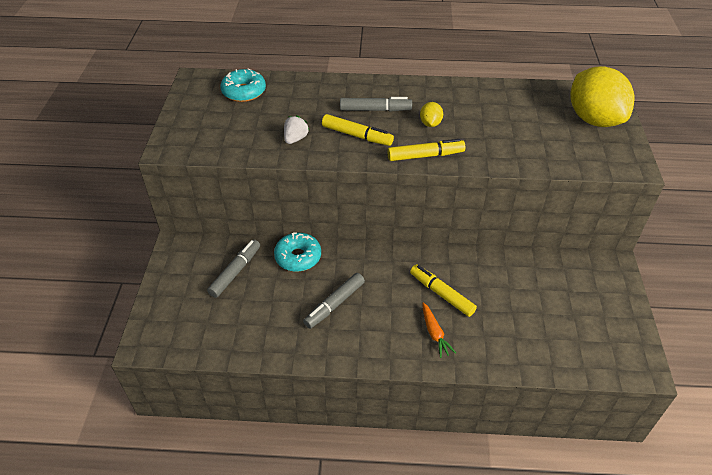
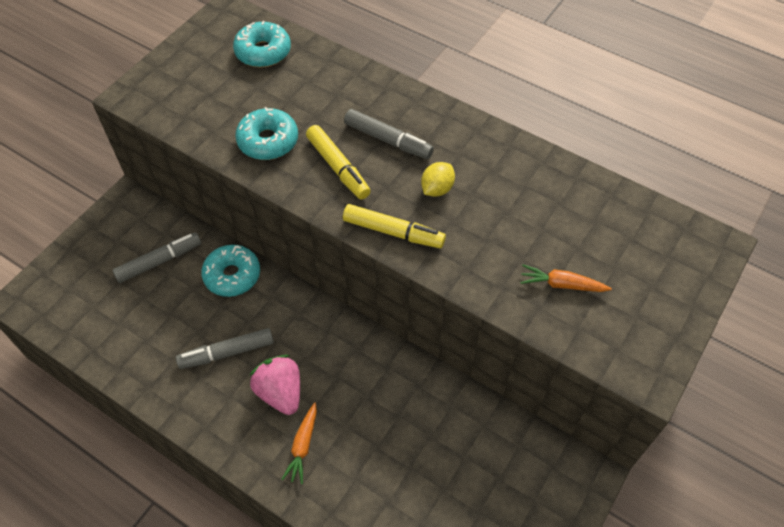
camera: 30 degrees right, 10 degrees up
(295, 139) = (268, 141): white strawberry -> turquoise donut
(392, 310) = (280, 392): none -> pink strawberry
(441, 294) = (348, 402): yellow marker -> none
(548, 142) = (562, 284): none -> orange carrot
(594, 119) = (656, 278): yellow lemon -> none

